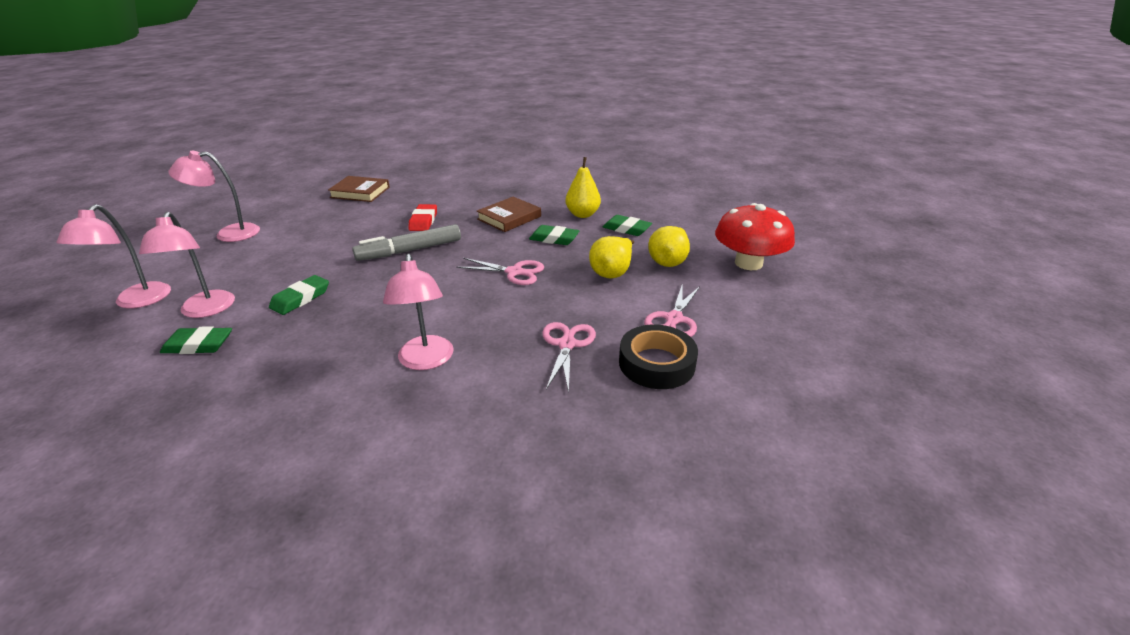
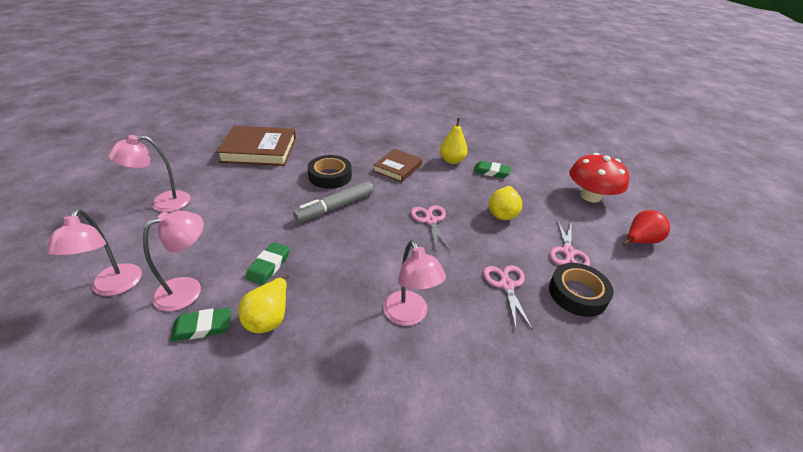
camera: 15 degrees left, 5 degrees up
(205, 311) = (187, 289): pink lamp -> pink lamp turned 105 degrees counterclockwise
(360, 192) = (259, 150): brown book -> brown book, size x1.64
(423, 221) = (330, 176): red eraser -> black tape
(514, 272) = (430, 221): pink scissors -> pink scissors turned 105 degrees counterclockwise
(554, 239) = (443, 185): green eraser -> none
(669, 261) = (536, 199): yellow pear -> yellow pear (269, 318)
(787, 317) = (639, 241): none -> red pear

